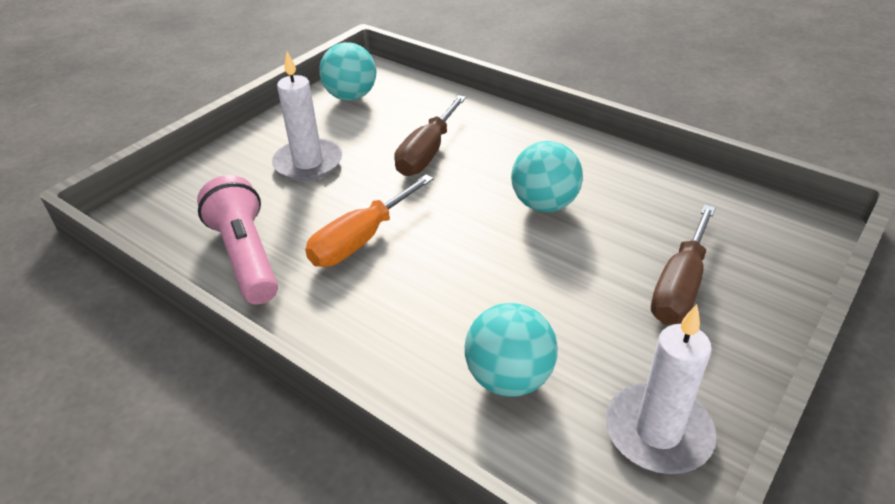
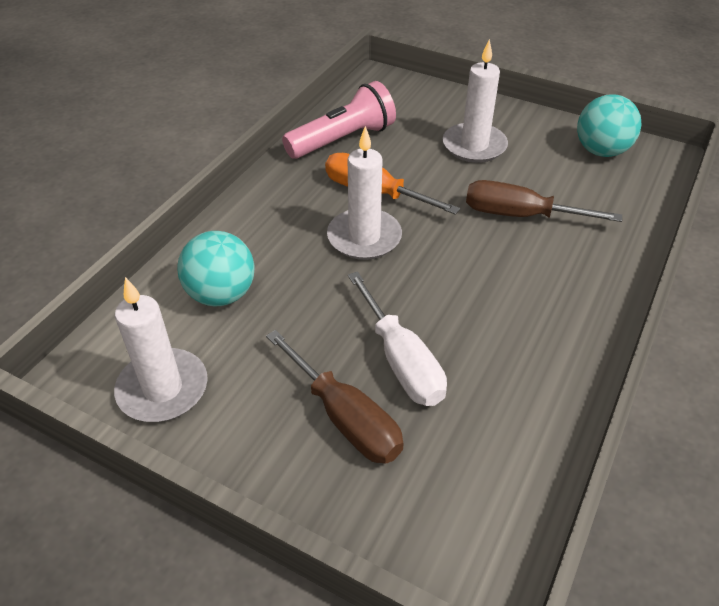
camera: 80 degrees right, 5 degrees up
(434, 254) = (364, 237): none -> white candle
(544, 204) = (457, 307): turquoise ball -> none
(610, 245) = (401, 361): none -> white screwdriver
(679, 286) = (345, 418): brown screwdriver -> brown screwdriver turned 150 degrees counterclockwise

